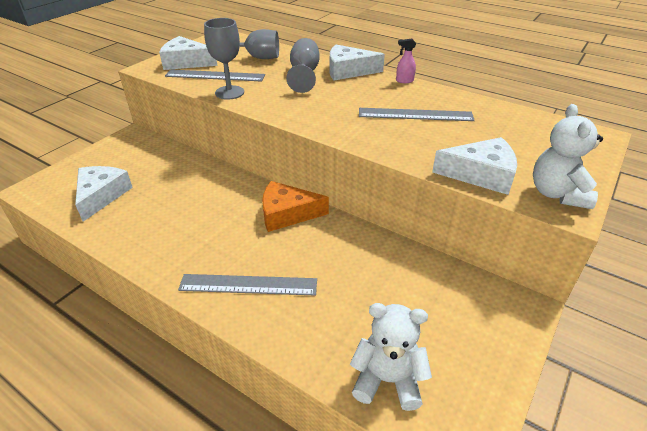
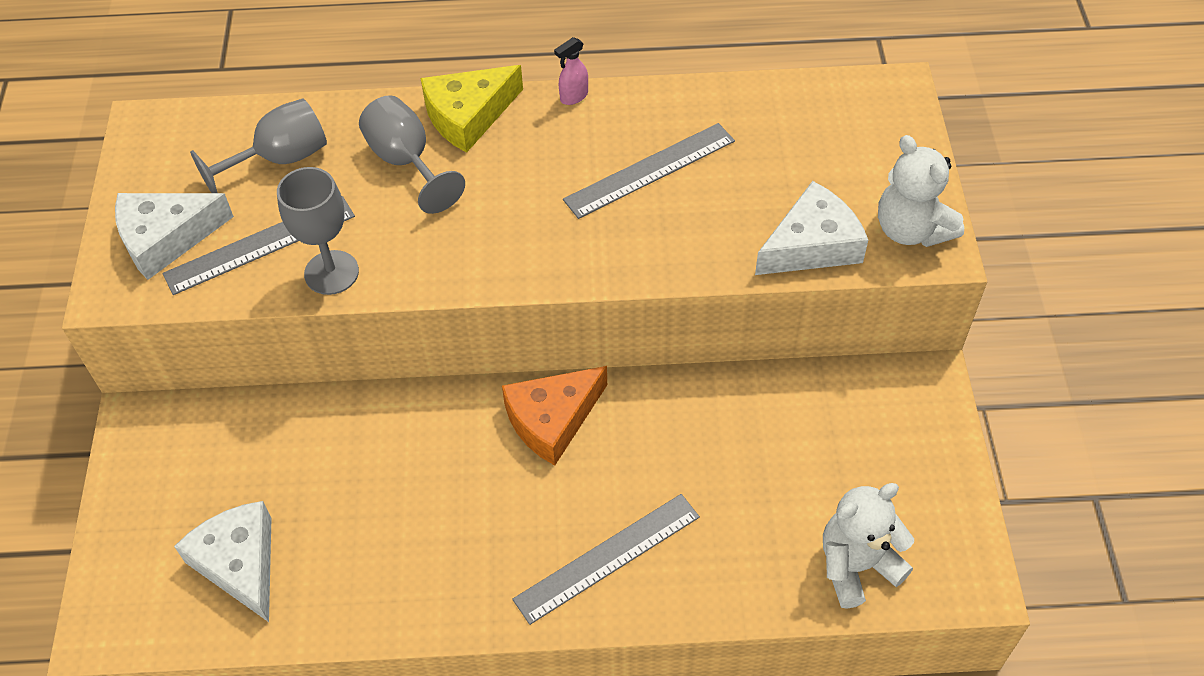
camera: 35 degrees left, 15 degrees up
(348, 71) = (468, 116): white cheese -> yellow cheese

